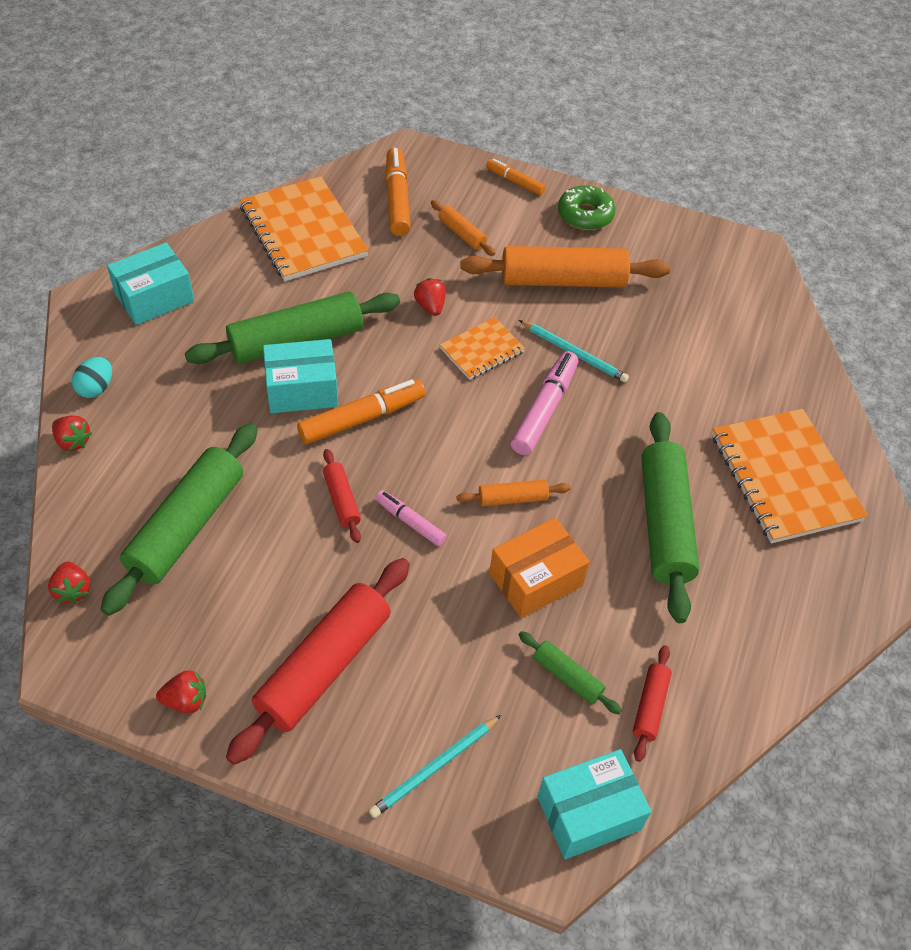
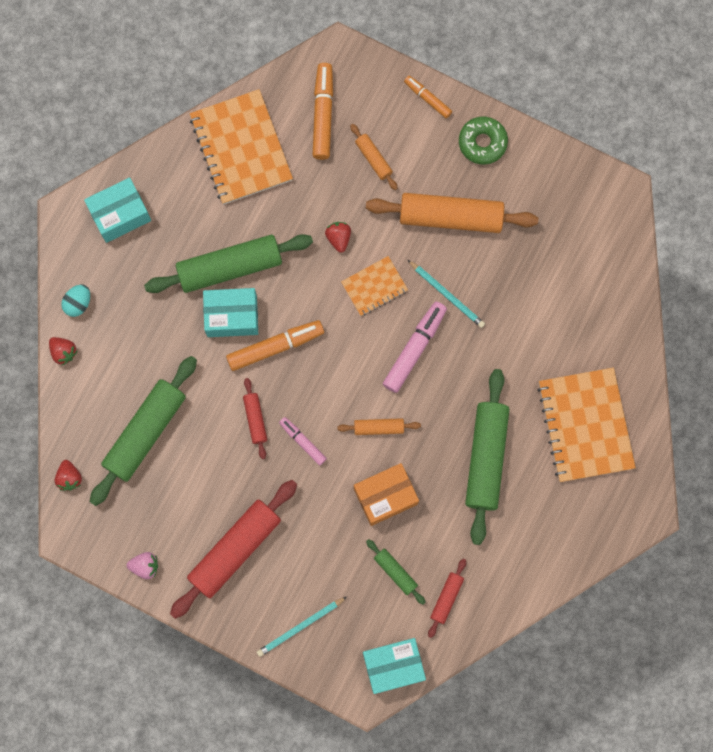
camera: 10 degrees right, 25 degrees up
(186, 700) = (145, 566): red strawberry -> pink strawberry

